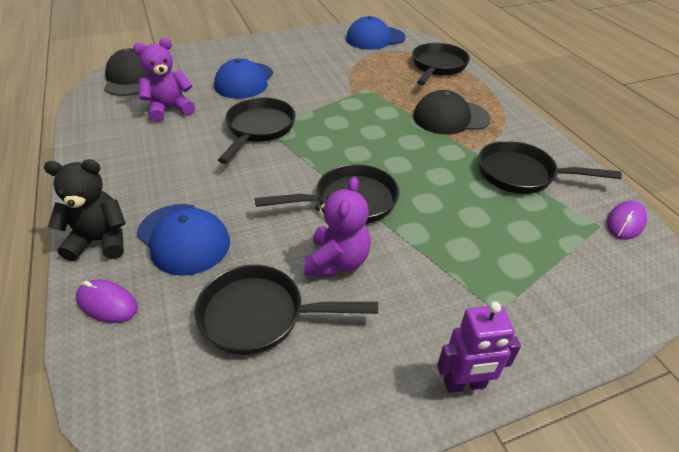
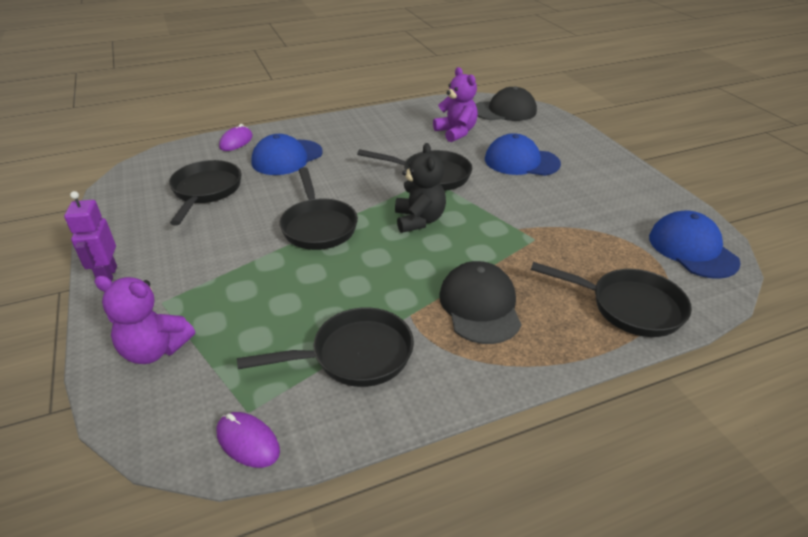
camera: 90 degrees right, 5 degrees down
(100, 241) = (291, 131): black teddy bear -> black teddy bear (419, 220)
(337, 261) = (246, 220): purple teddy bear -> purple teddy bear (155, 350)
(521, 174) = (354, 355): black pan -> black pan turned 60 degrees clockwise

